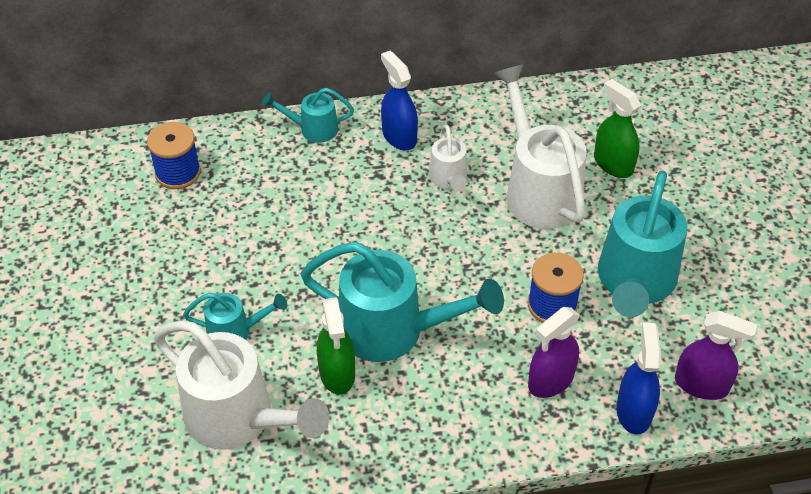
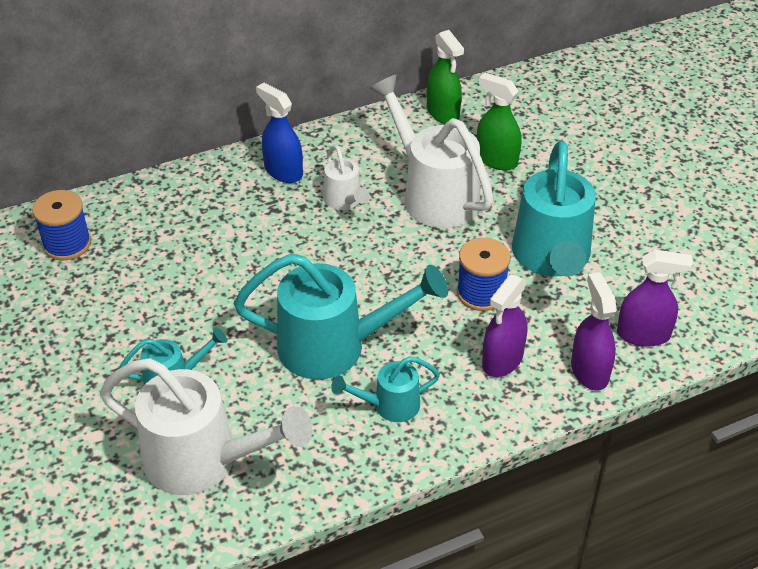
camera: 15 degrees left, 5 degrees down
(313, 129) = (194, 180): turquoise watering can -> turquoise watering can (389, 405)
(337, 373) = (291, 397): green spray bottle -> green spray bottle (443, 112)
(634, 411) = (589, 371): blue spray bottle -> purple spray bottle

